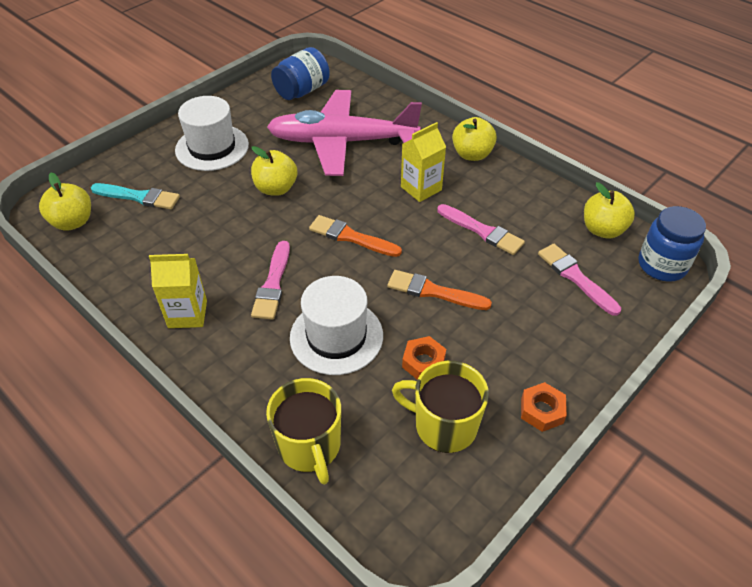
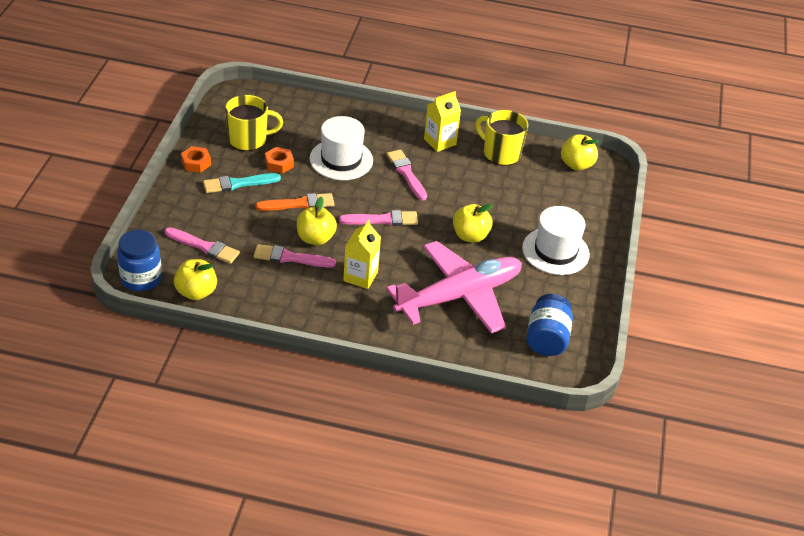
camera: 145 degrees right, 5 degrees down
(139, 197) = (557, 195): turquoise brush -> turquoise brush (238, 184)
(309, 446) = (313, 110): yellow mug -> yellow mug (500, 153)
(351, 237) = (382, 220): orange brush -> pink brush
(472, 154) = (339, 326): yellow apple -> yellow apple (315, 238)

